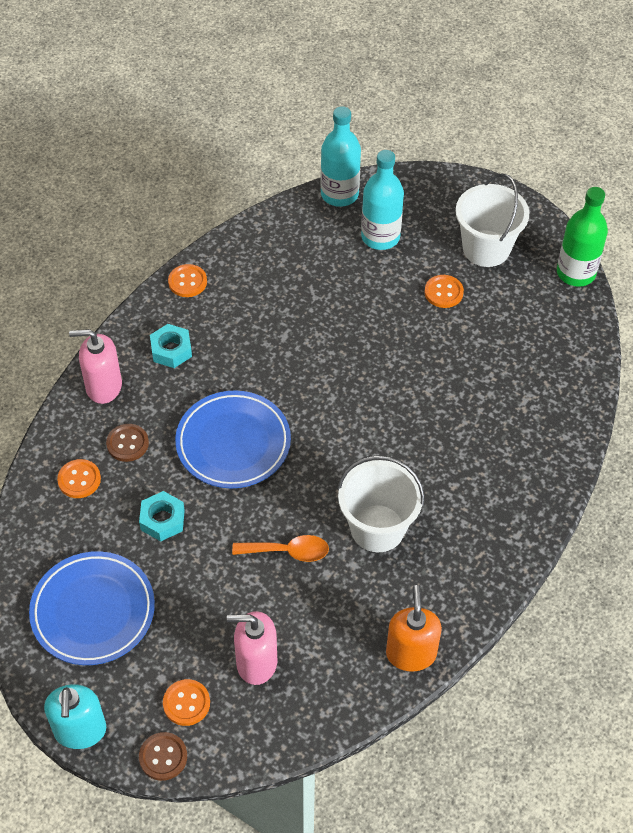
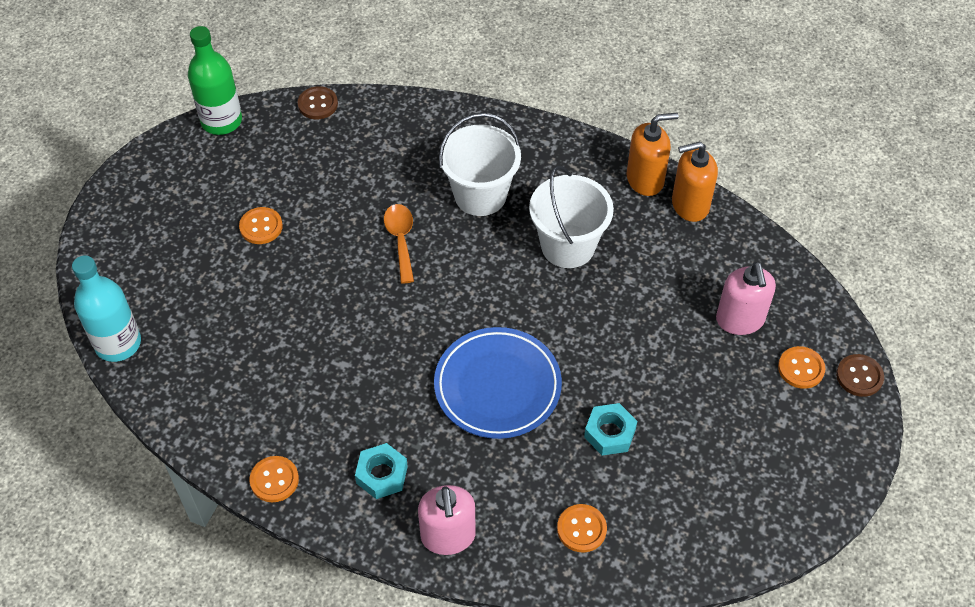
camera: 100 degrees left, 0 degrees up
(80, 730) = (862, 452): turquoise soap dispenser -> none
(93, 611) = (734, 473): blue plate -> none
(127, 444) = (522, 490): brown button -> brown button (318, 104)
(288, 551) = (614, 314): orange spoon -> orange spoon (401, 240)
(380, 237) = (184, 294): turquoise bottle -> none
(452, 618) = (645, 179): none -> orange soap dispenser
(486, 248) = (194, 196): white bucket -> white bucket (480, 195)

